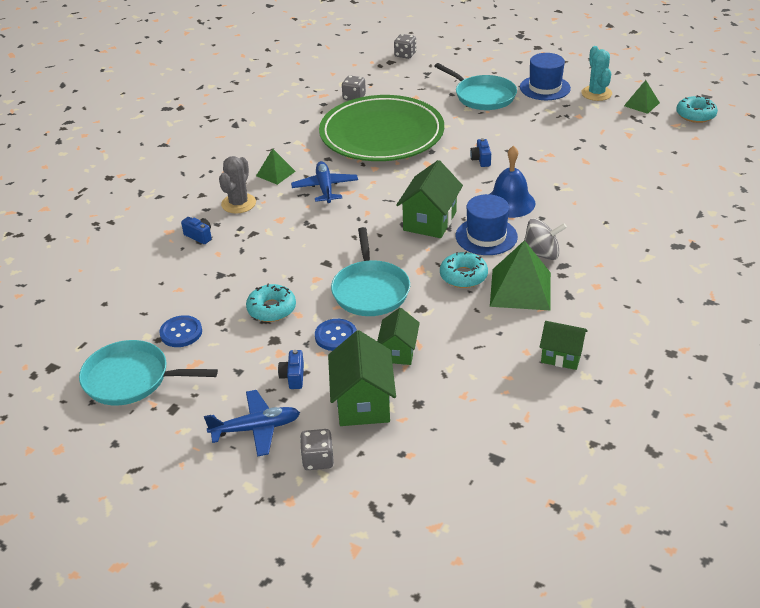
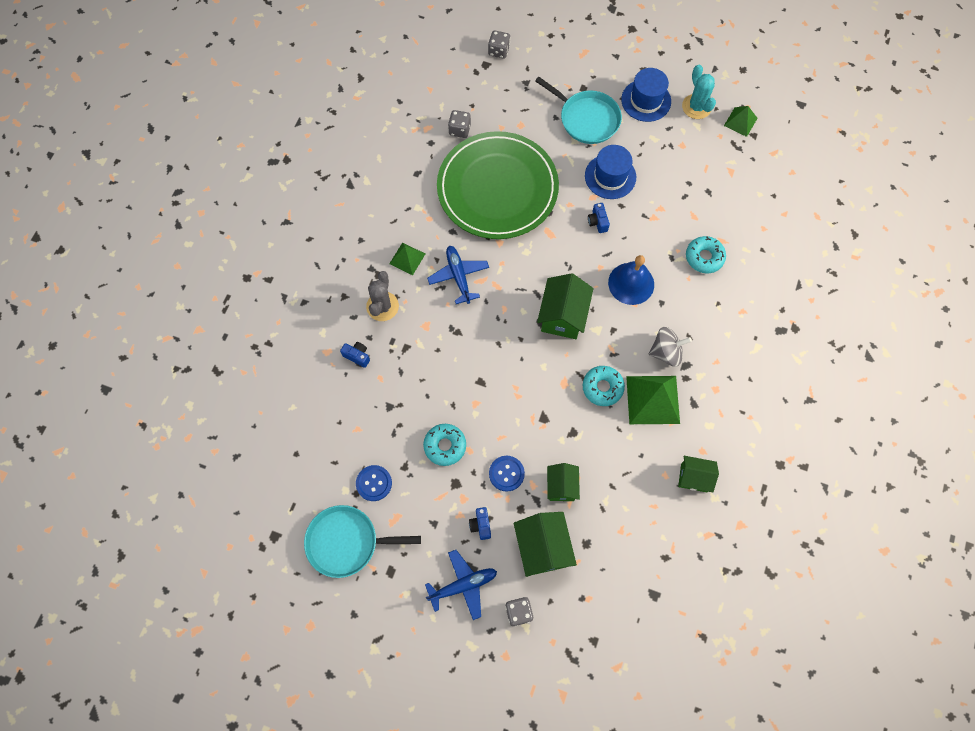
camera: 10 degrees left, 30 degrees up
(370, 290) = (525, 414): turquoise pan -> none
(486, 236) = (615, 333): blue hat -> blue hat (610, 176)
(695, 115) = (791, 136): turquoise donut -> turquoise donut (704, 257)

